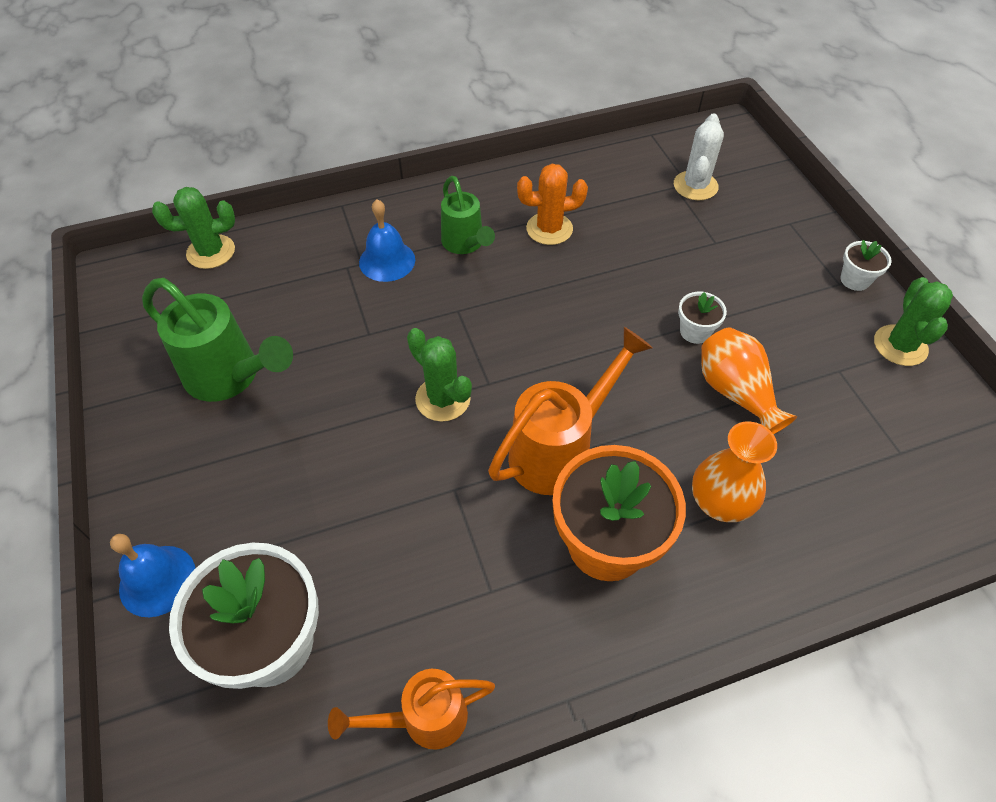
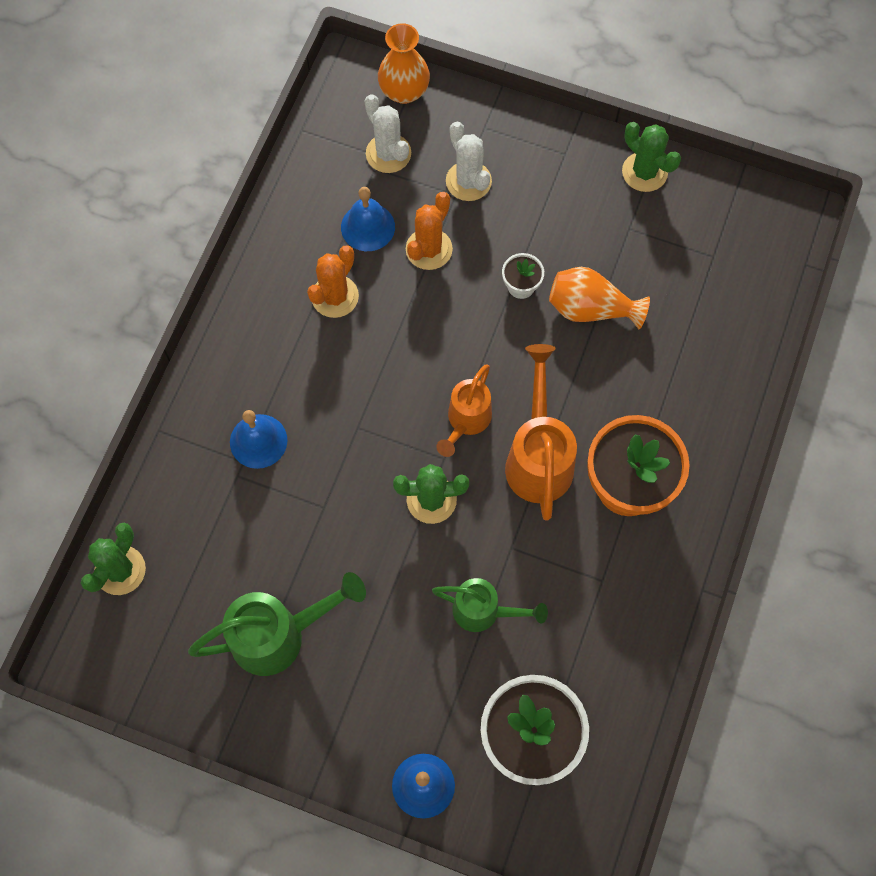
camera: 50 degrees left, 15 degrees up
(423, 718) = (649, 679): orange watering can -> orange watering can (466, 422)
(465, 244) = (294, 370): green watering can -> green watering can (484, 611)
(625, 211) = (368, 227): none -> blue bell
(652, 256) = (429, 249): none -> orange cactus
(720, 502) = (657, 394): orange vase -> orange vase (404, 91)
(736, 242) = (468, 181): none -> white cactus
(855, 280) = (571, 141): white flower pot -> none

